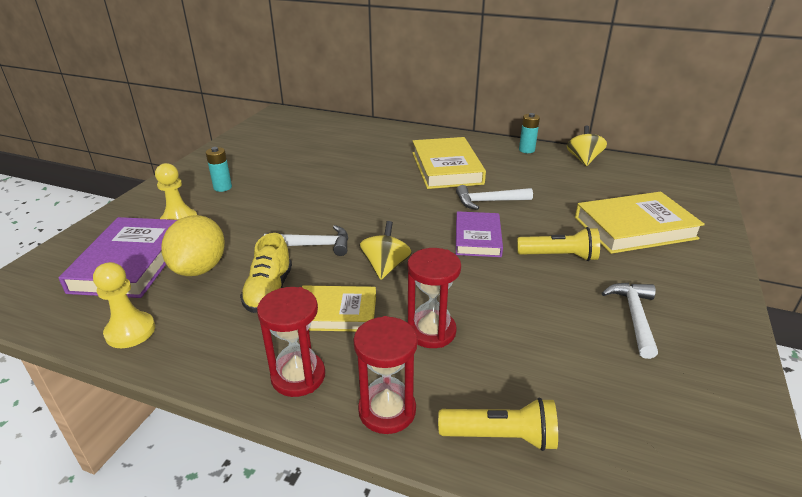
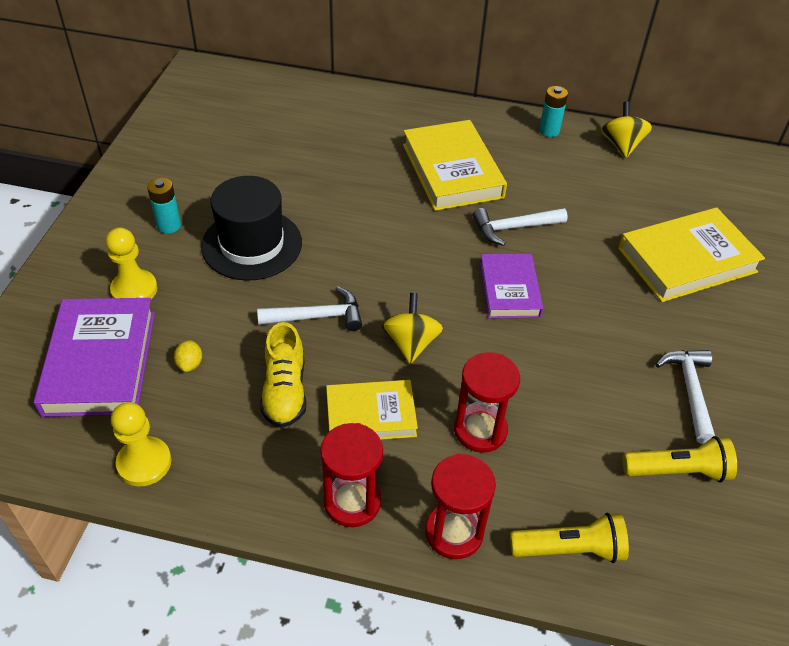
camera: 10 degrees left, 15 degrees up
(200, 268) = (190, 364): yellow lemon -> yellow lemon, size x0.40
(279, 200) = (252, 244): none -> black hat
(559, 256) = (605, 311): yellow flashlight -> yellow flashlight (678, 471)

